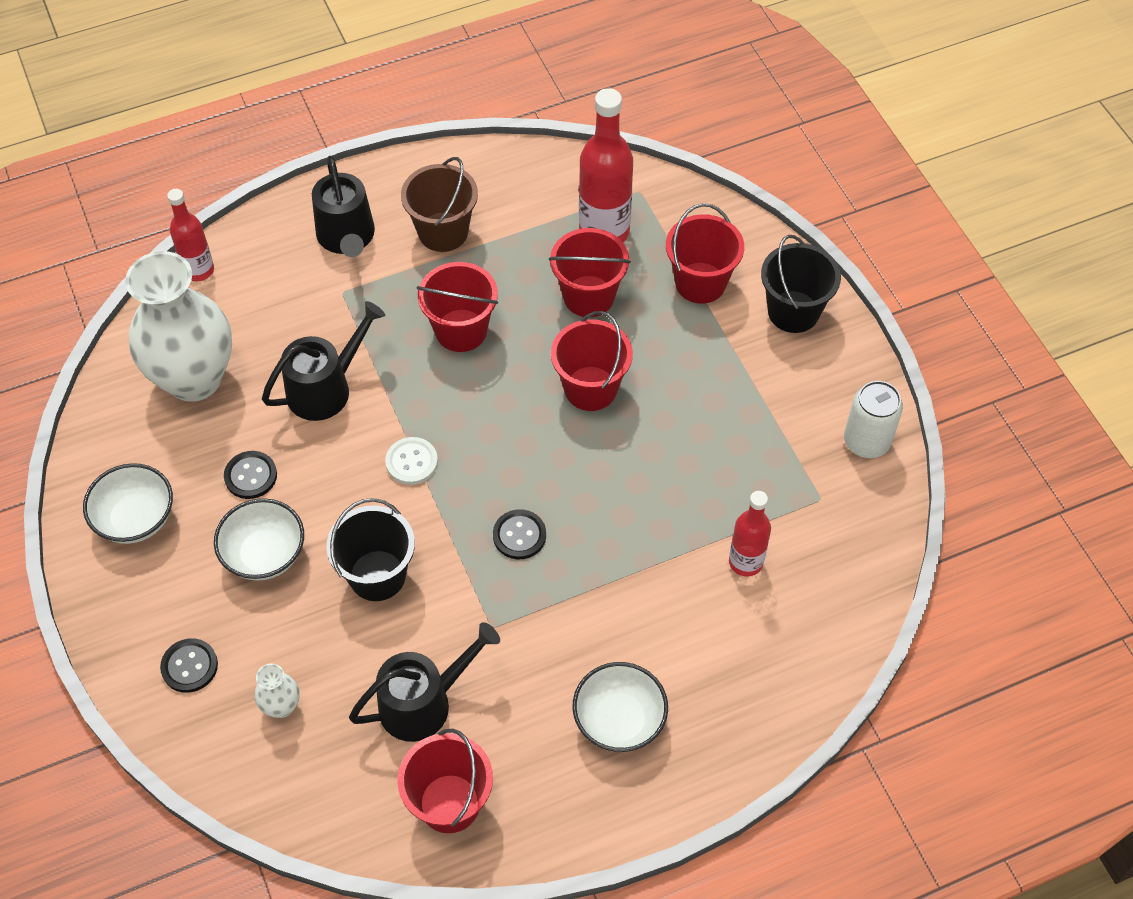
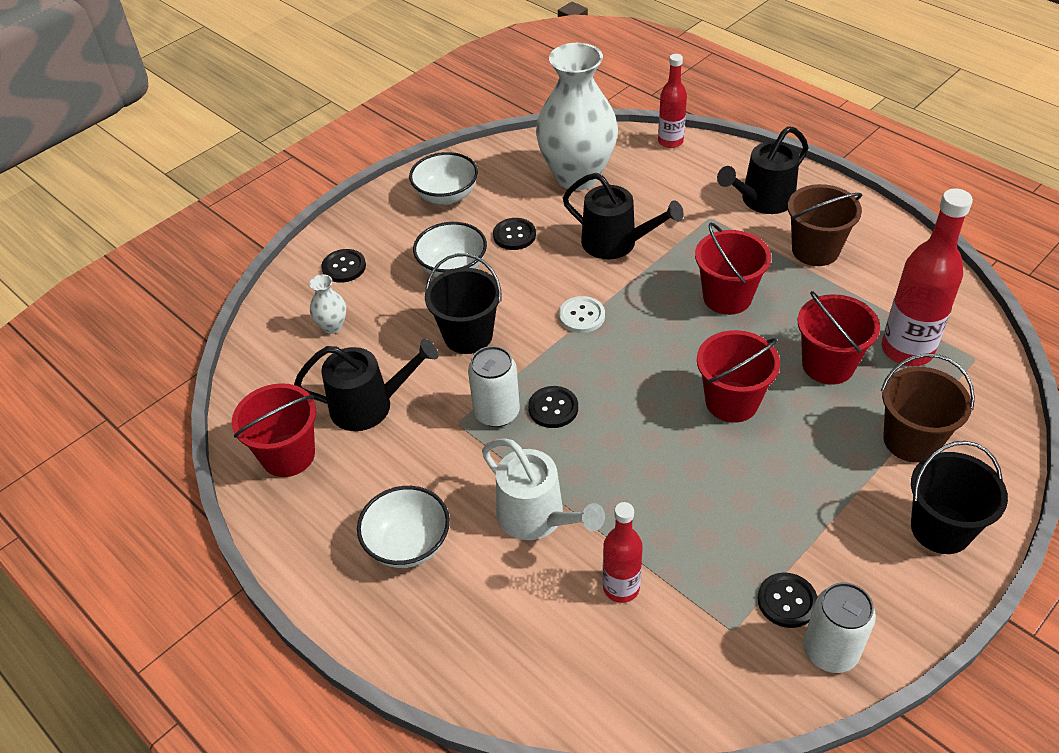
camera: 70 degrees right, 10 degrees down
(423, 703) = (369, 406): black watering can -> black watering can turned 45 degrees counterclockwise
(498, 587) = (497, 413): none -> white can
(641, 599) = (537, 517): none -> white watering can
(700, 283) = (911, 440): red bucket -> brown bucket
(811, 448) = (787, 601): none -> black button

